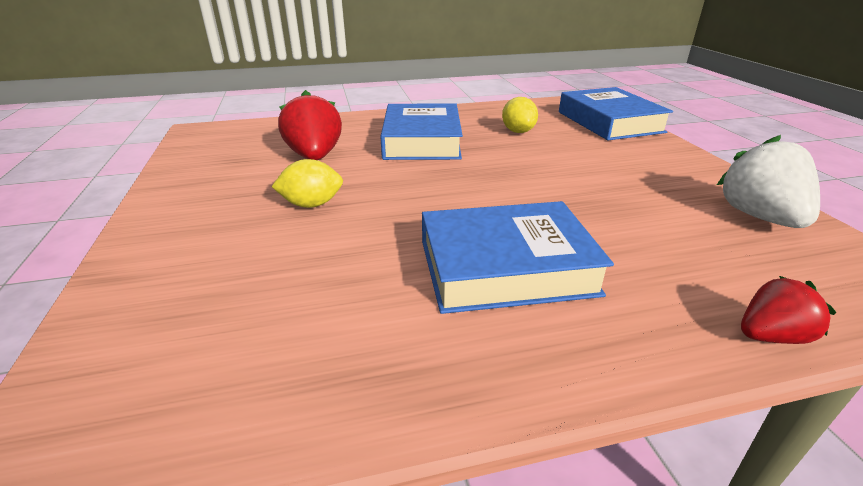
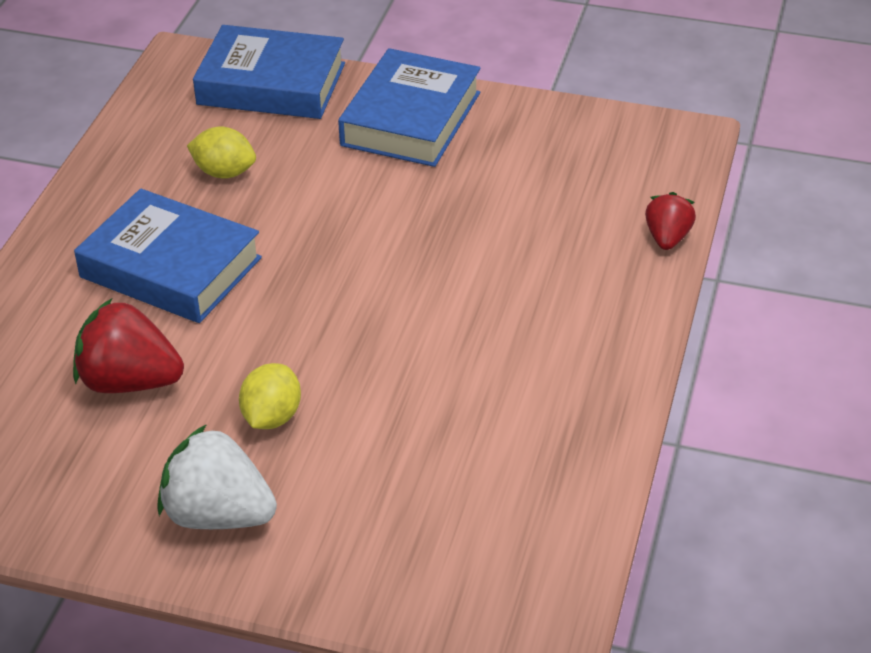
camera: 60 degrees left, 10 degrees up
(506, 267) = (498, 323): blue book -> blue book (411, 119)
(759, 217) = (548, 134): white strawberry -> white strawberry (218, 515)

